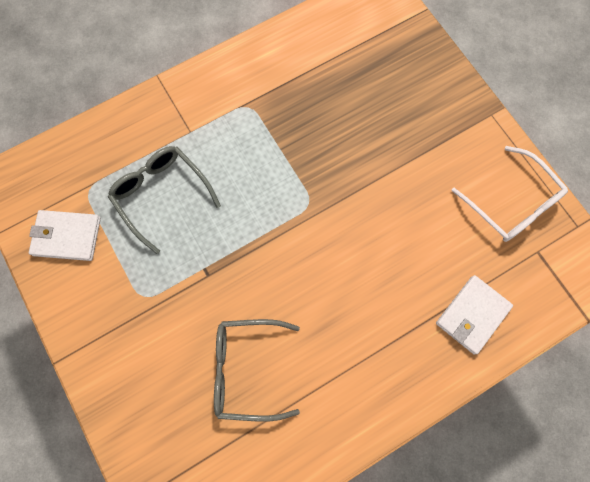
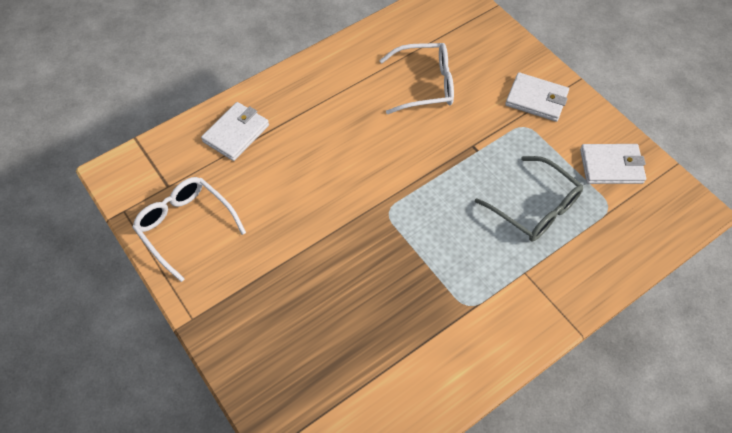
camera: 175 degrees right, 15 degrees down
(118, 334) = (536, 99): none -> white wallet
(246, 369) = (425, 85): grey glasses -> white glasses

